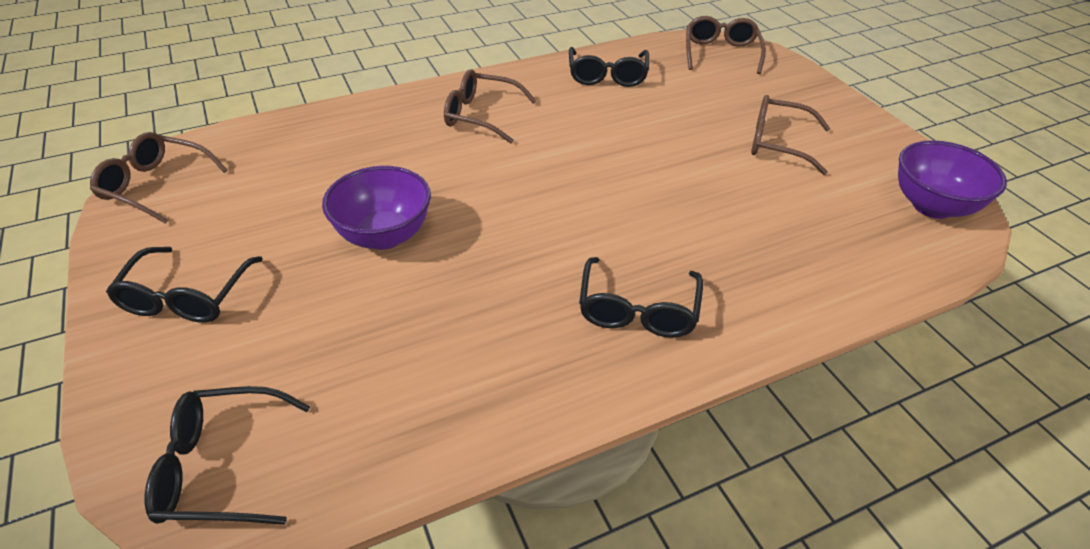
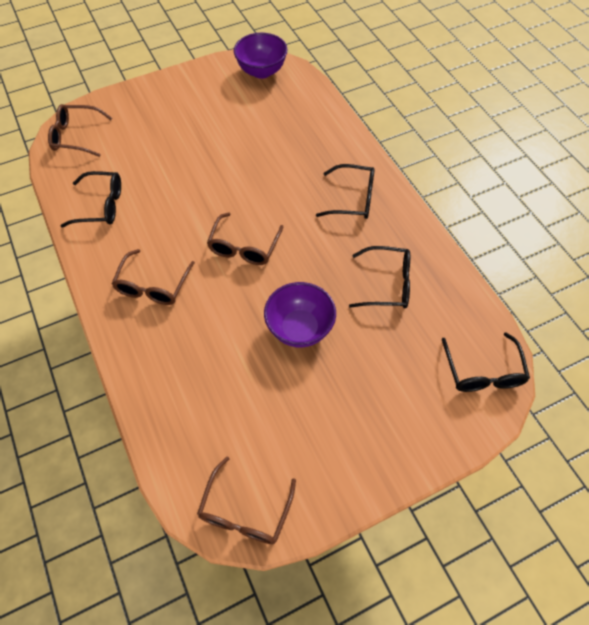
camera: 90 degrees left, 15 degrees up
(186, 297) = (369, 436): black glasses -> black glasses (387, 284)
(777, 143) = (199, 123): brown glasses -> brown glasses (244, 247)

